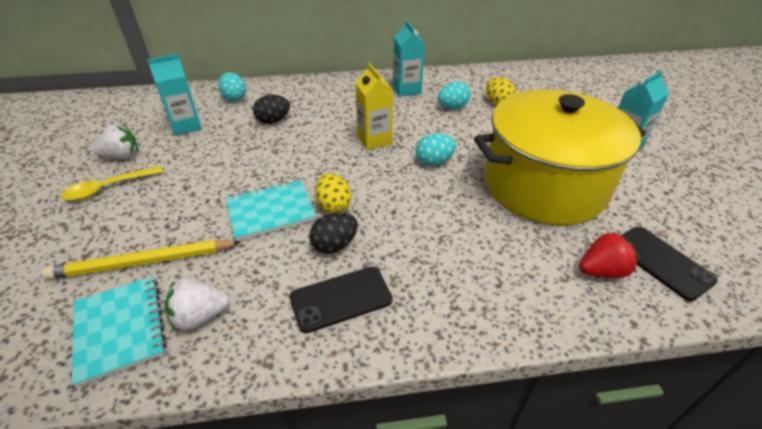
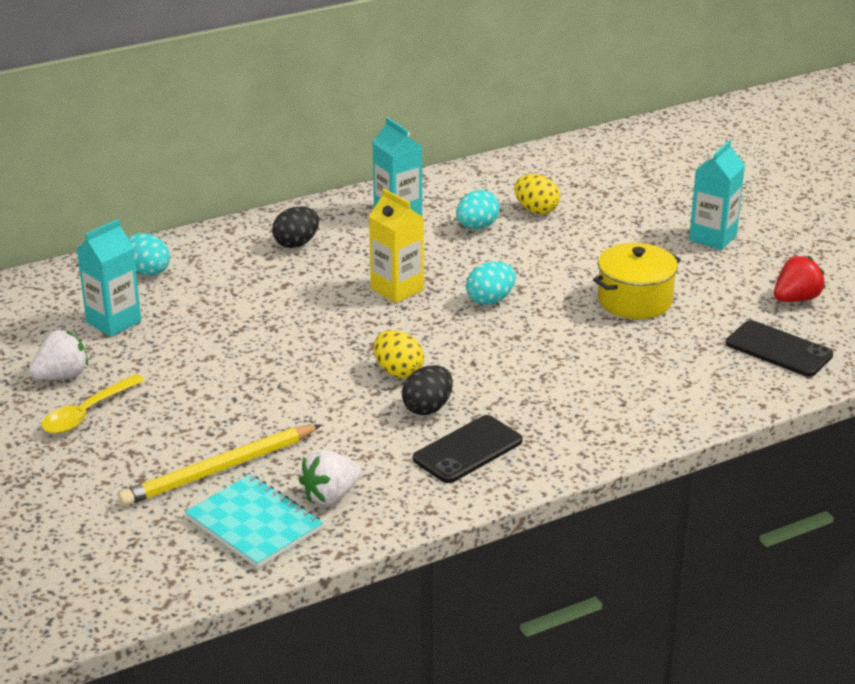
camera: 20 degrees left, 10 degrees down
(271, 211) = (325, 392): turquoise notebook -> none
(273, 121) = (236, 291): black egg -> black egg (296, 243)
(544, 185) = (634, 300): yellow pot -> yellow pot, size x0.49
(601, 271) = (721, 370): red strawberry -> red strawberry (796, 299)

